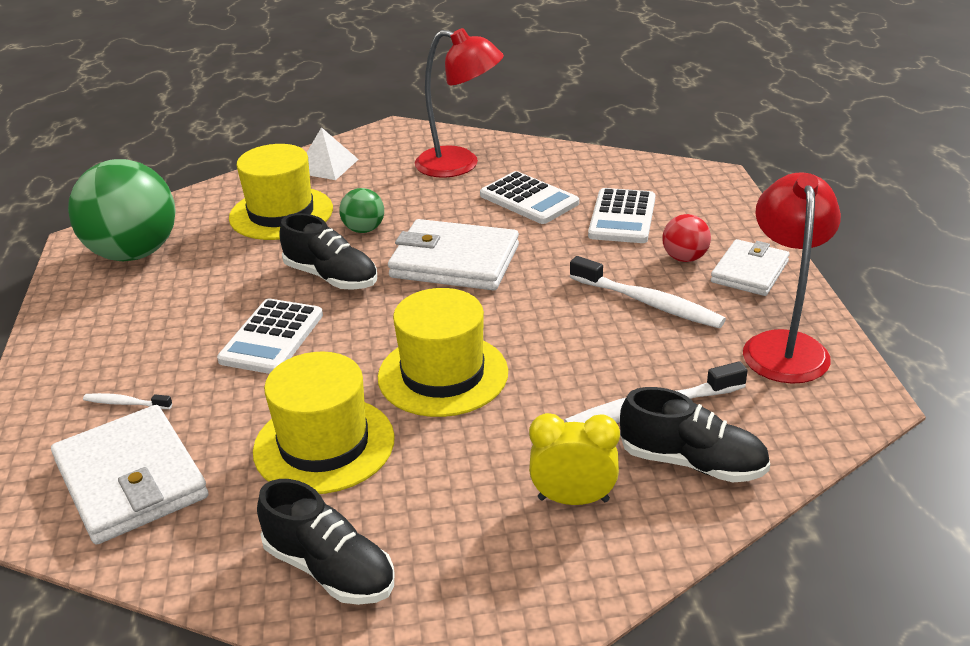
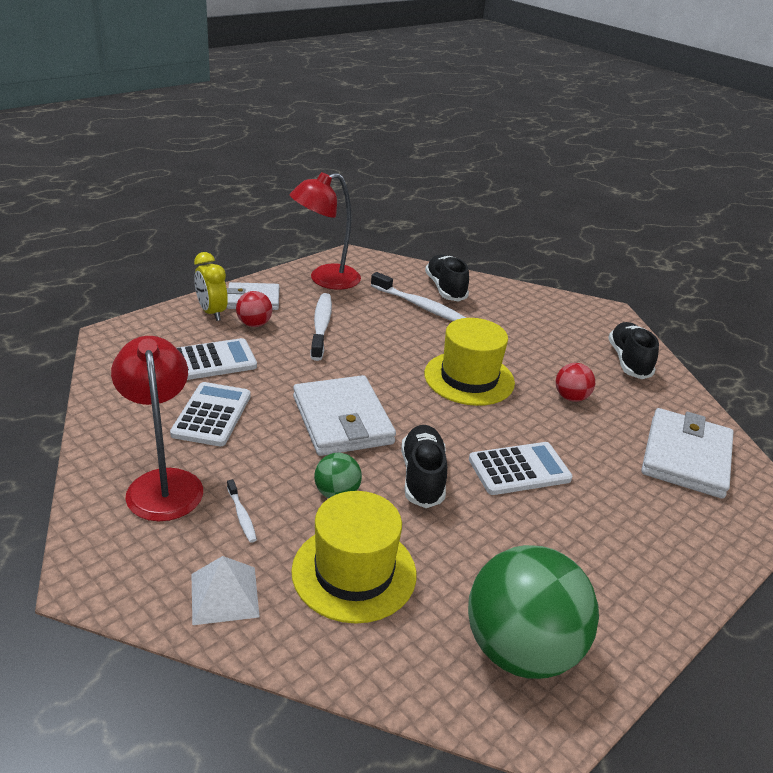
camera: 130 degrees left, 0 degrees up
(125, 403) = (653, 503): white toothbrush -> white toothbrush (242, 516)
(324, 445) = (571, 397): yellow hat -> red ball
(573, 499) = (506, 312): yellow clock -> yellow clock (212, 312)

